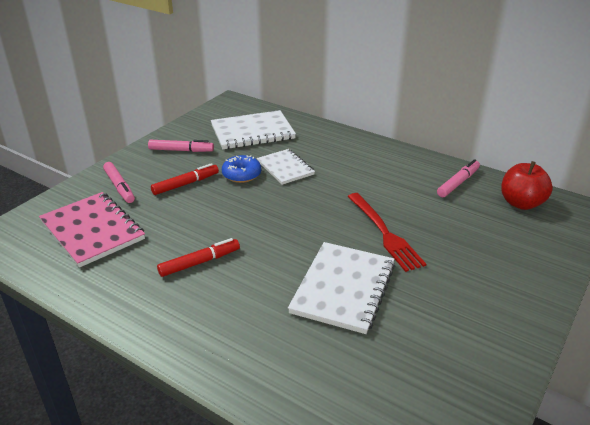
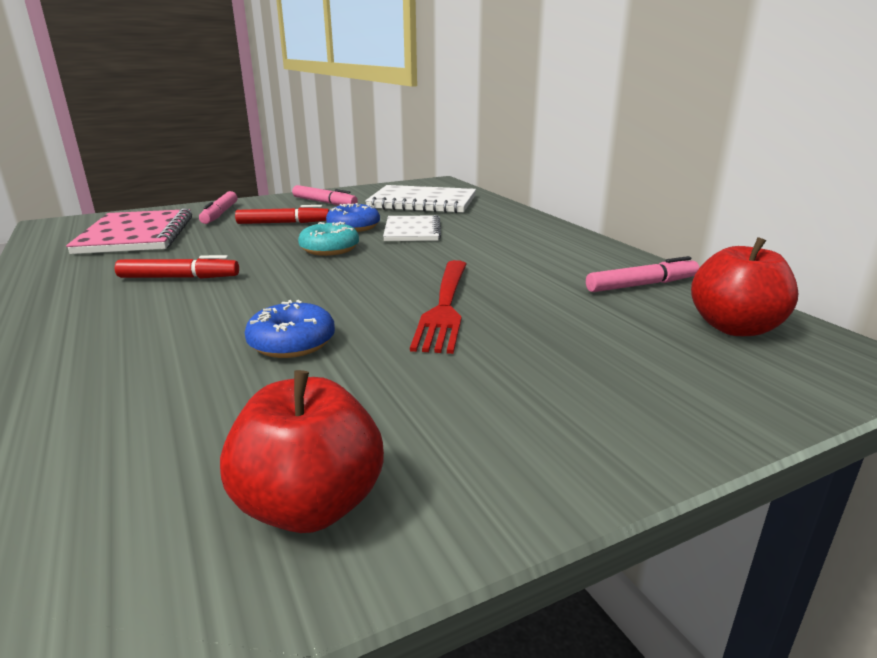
camera: 30 degrees right, 10 degrees down
(257, 203) = (329, 249): none -> turquoise donut
(343, 288) = (292, 343): white notebook -> blue donut
(466, 367) = (310, 506): none -> red apple

